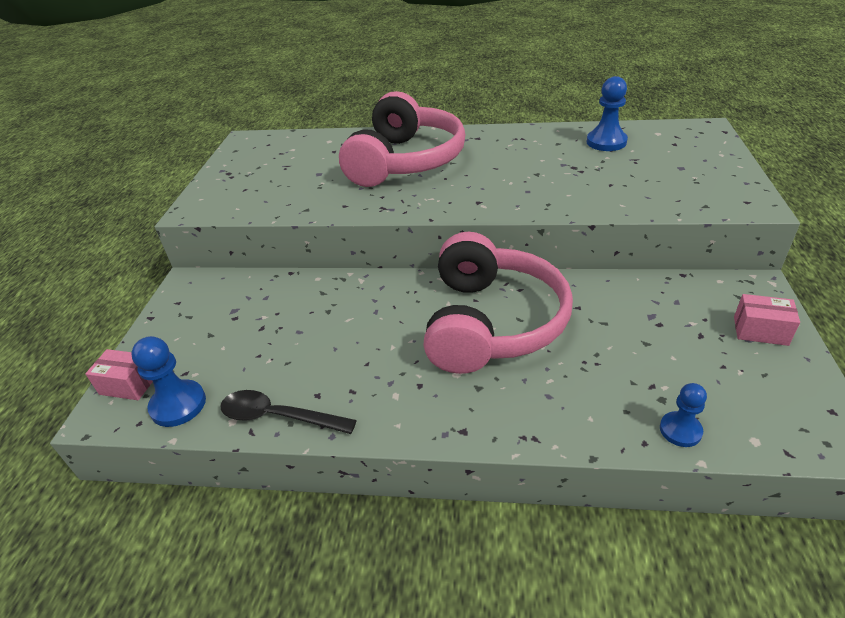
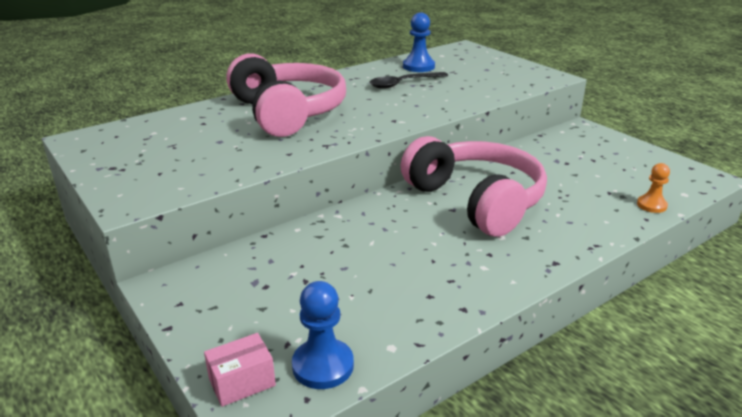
camera: 45 degrees left, 10 degrees down
(278, 416) = (424, 323): black spoon -> black spoon (403, 84)
(680, 430) = (651, 205): blue pawn -> orange pawn
(760, 331) = (615, 147): pink box -> none

